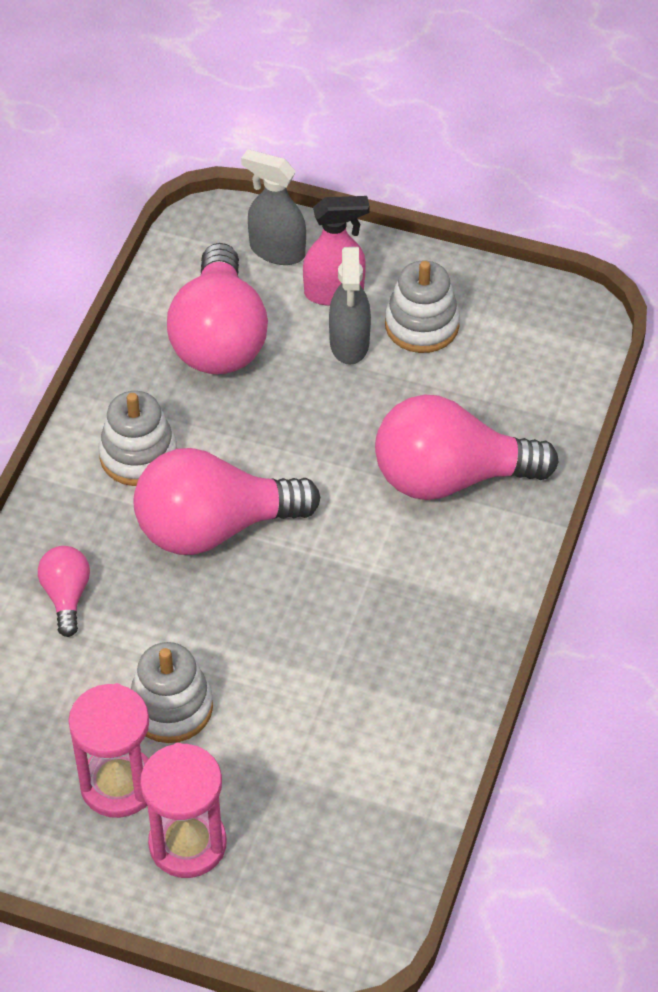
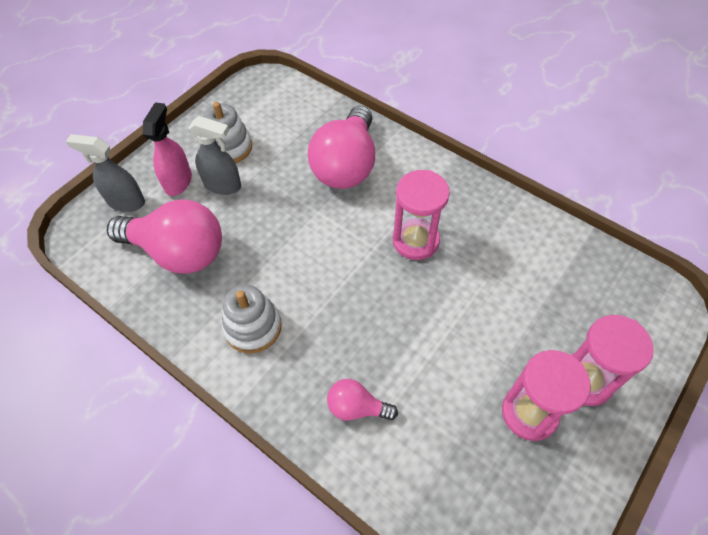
camera: 70 degrees left, 5 degrees up
(171, 707) = (472, 362): white stacking toy -> none
(214, 527) = (333, 296): pink light bulb -> none
(276, 250) = (126, 202): grey spray bottle -> grey spray bottle turned 60 degrees clockwise
(343, 598) = (415, 241): none -> pink hourglass

